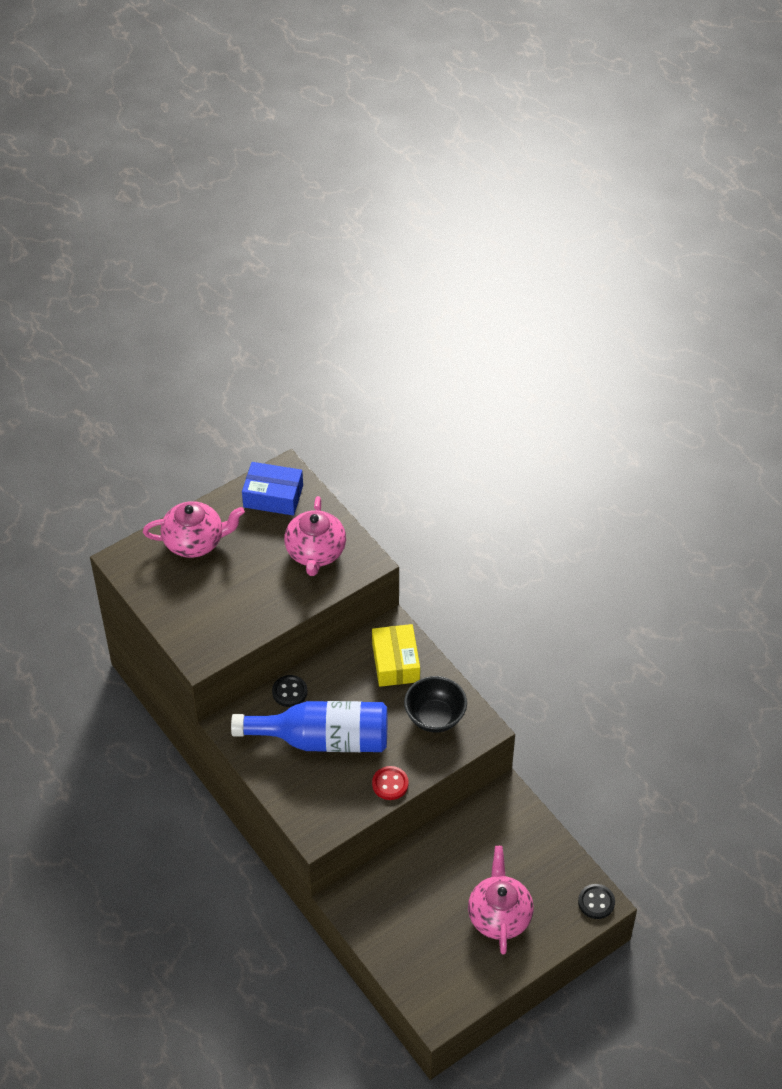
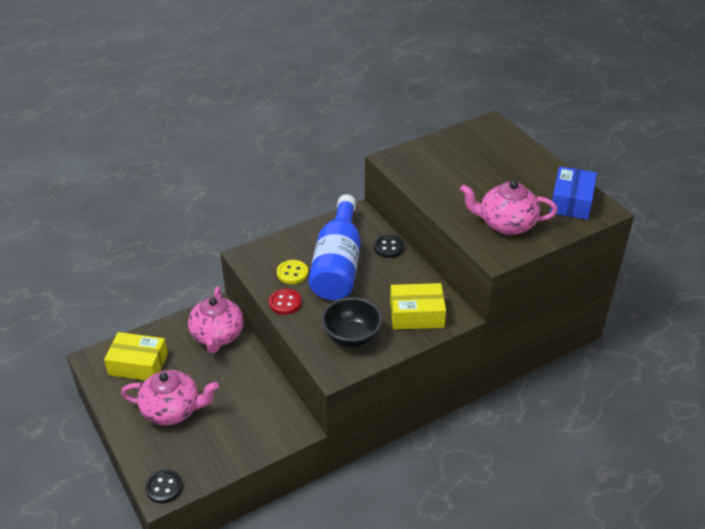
camera: 95 degrees right, 10 degrees down
(195, 542) = (513, 158): pink teapot -> pink teapot (217, 336)
(341, 783) = (292, 273): none -> yellow button
(438, 966) = (138, 364): none -> yellow box

